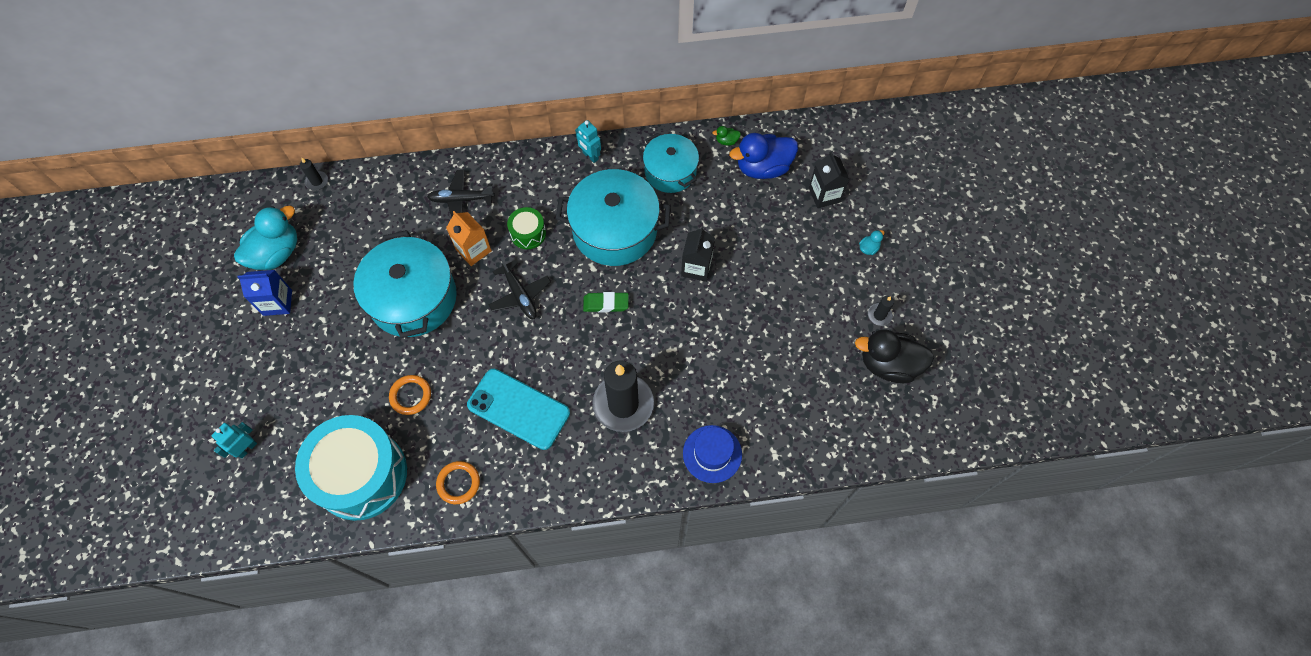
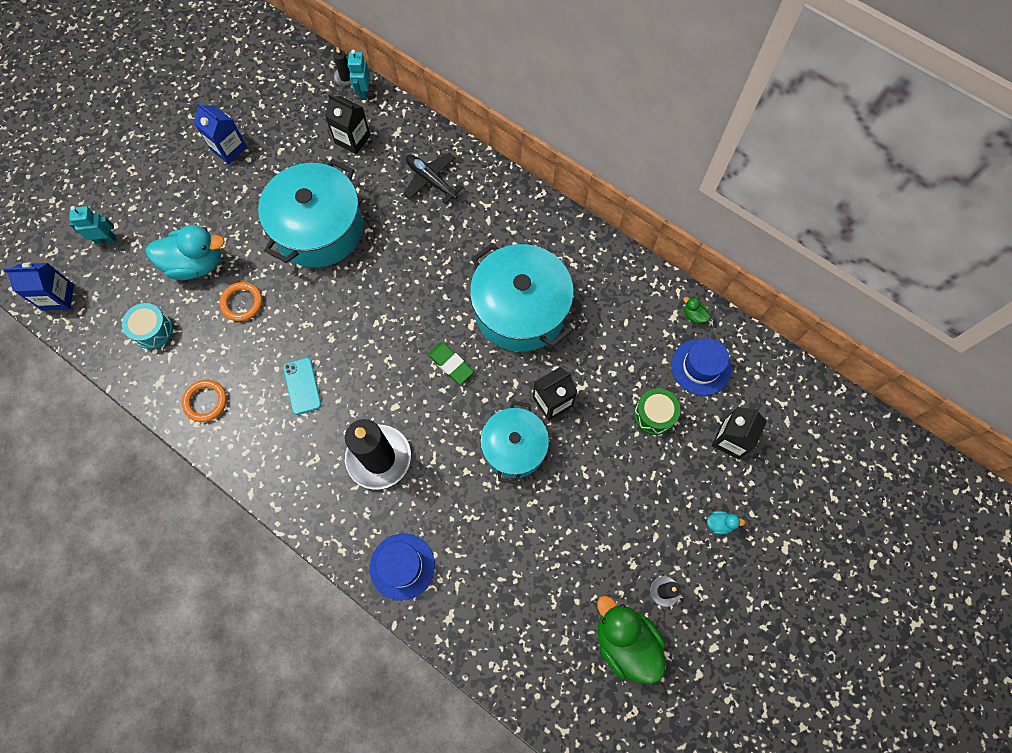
camera: 45 degrees right, 5 degrees up
(253, 522) = (58, 297): none -> blue carton
(276, 253) = (265, 110): turquoise duck -> turquoise duck (196, 264)
(361, 475) = (153, 330): turquoise drum -> turquoise drum, size x0.44
(371, 219) = (352, 139): none -> black carton
(473, 250) = (398, 229): orange carton -> none
(518, 409) = (302, 386): turquoise phone -> turquoise phone, size x0.55
(520, 295) = (395, 297): black plane -> none
(528, 233) = (452, 252): green drum -> green drum (654, 415)
(590, 156) = (566, 230): turquoise robot -> turquoise robot (363, 92)
(670, 171) = (617, 300): turquoise pot -> turquoise pot (514, 447)
(763, 168) = (701, 367): blue duck -> blue hat
(888, 364) = (625, 641): black duck -> green duck

